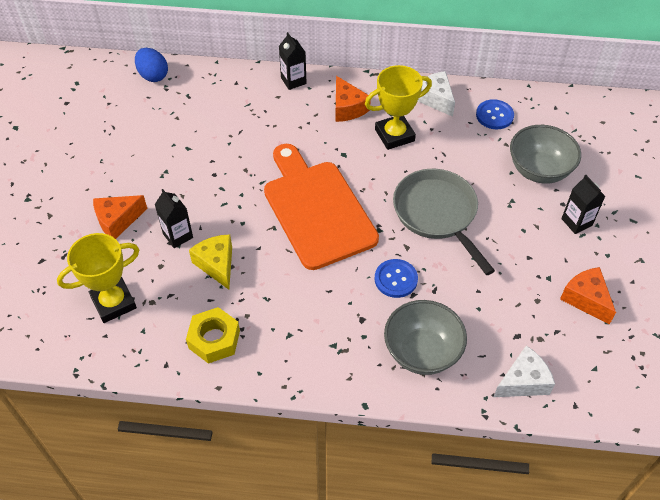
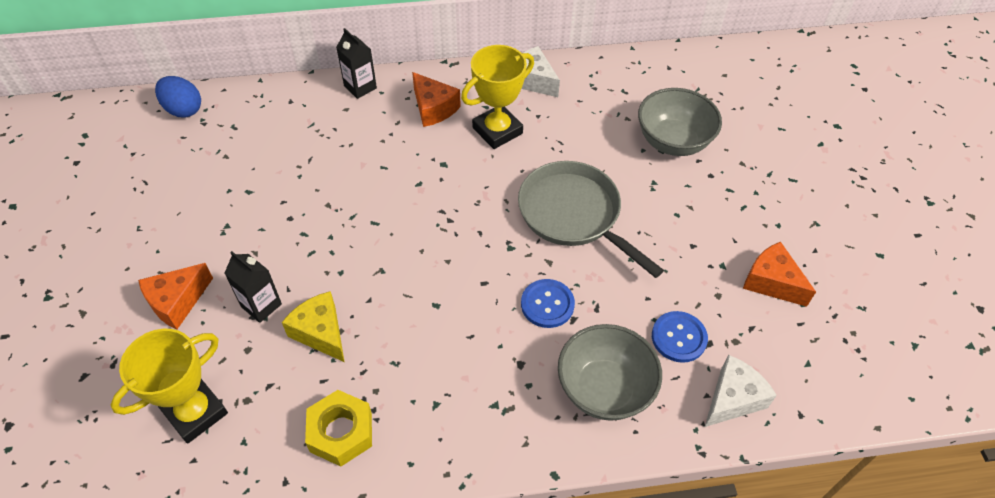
camera: 15 degrees left, 0 degrees up
(316, 209) = (428, 237): orange cutting board -> none
(494, 115) = (604, 88): blue button -> blue button (679, 337)
(576, 222) = (732, 193): black carton -> none

